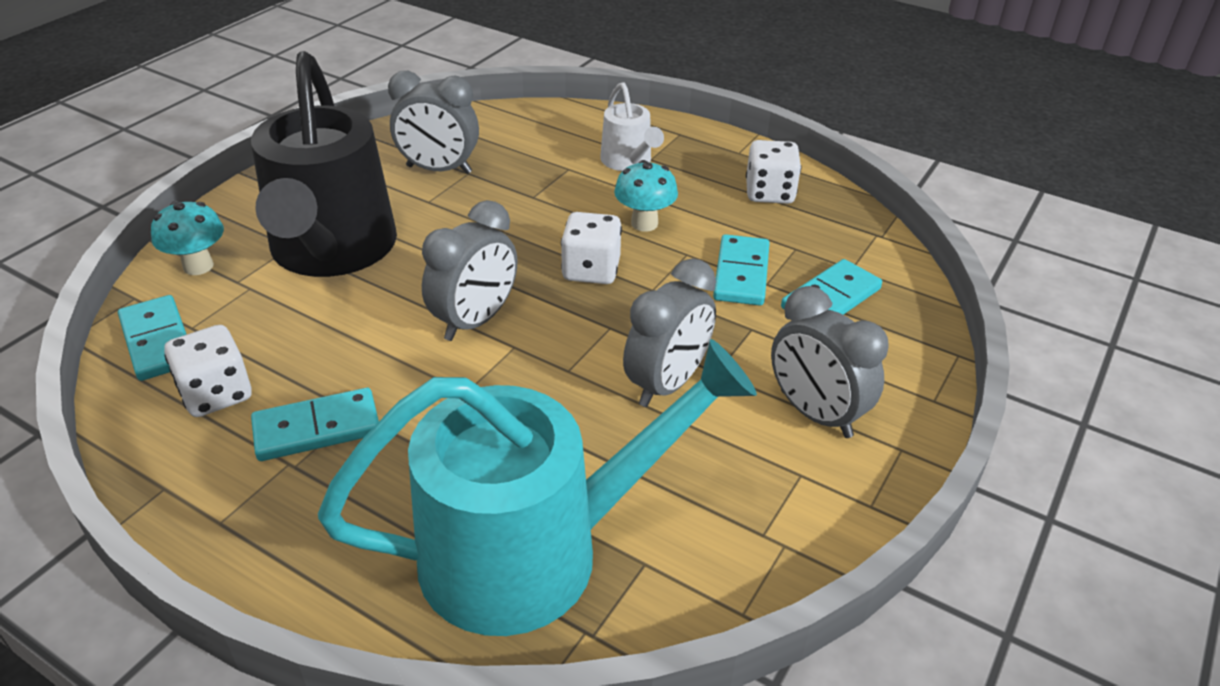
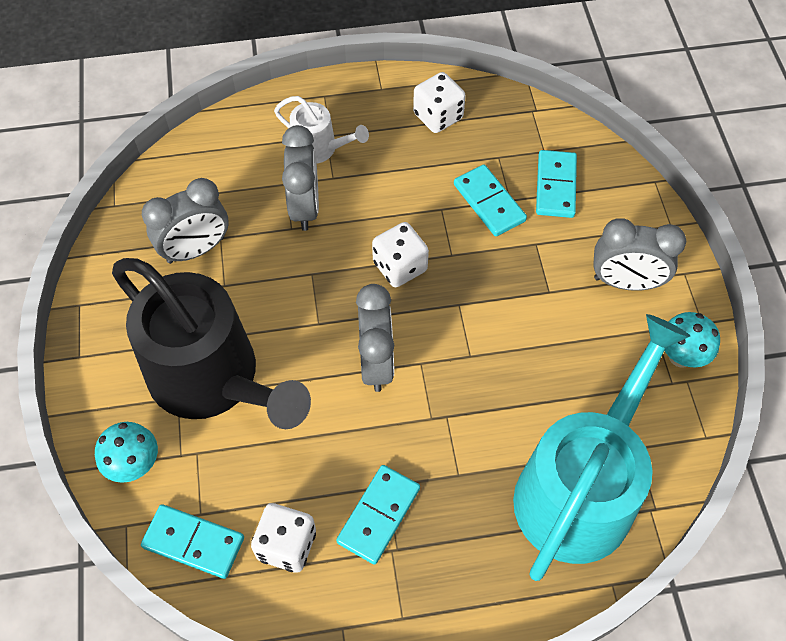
camera: 40 degrees left, 20 degrees up
(644, 223) = (389, 201): turquoise mushroom -> turquoise mushroom (680, 356)
(667, 384) = (533, 322): grey clock -> grey clock (305, 207)

